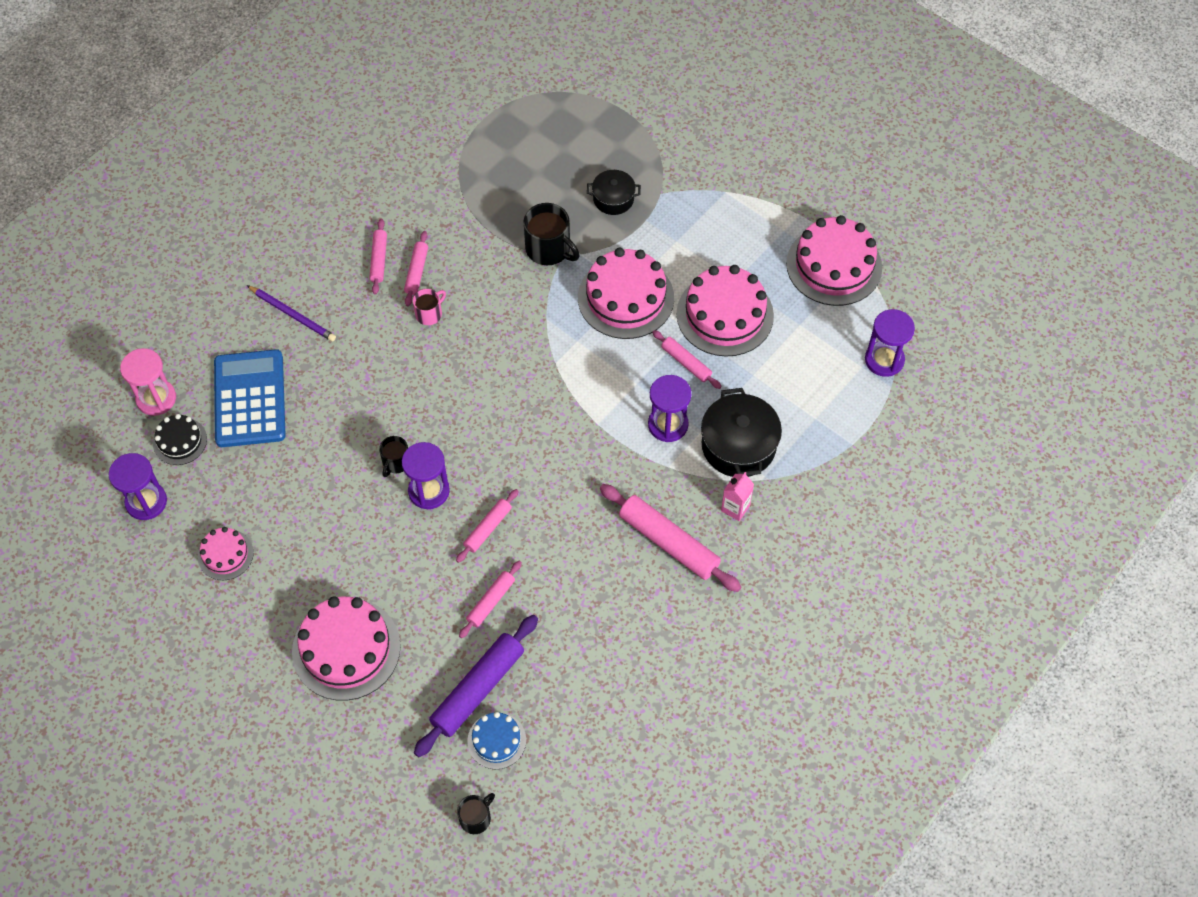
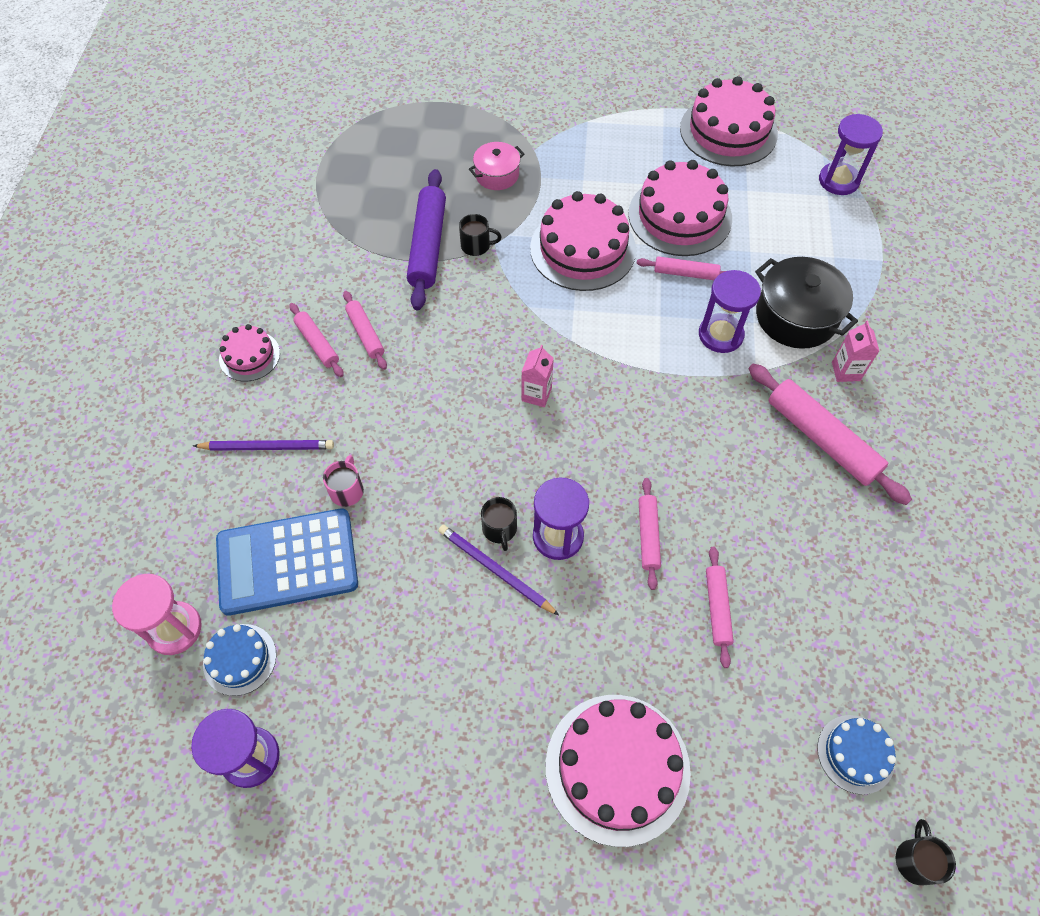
camera: 35 degrees left, 0 degrees up
(180, 441) = (239, 659): black cake -> blue cake
(225, 554) = (394, 755): pink cake -> pink cake (249, 356)
(250, 399) = (287, 562): blue calculator -> blue calculator turned 60 degrees counterclockwise
(371, 487) = (495, 570): none -> purple pencil
(429, 314) = (411, 365): pink mug -> pink mug (347, 490)
(478, 689) = (787, 711): purple rolling pin -> purple rolling pin (428, 246)
(497, 387) = (536, 394): none -> pink carton
(549, 249) = (476, 246): black mug -> black mug, size x0.58
(613, 199) = (497, 175): black pot -> pink pot
(668, 543) = (821, 439): pink rolling pin -> pink rolling pin turned 45 degrees clockwise

